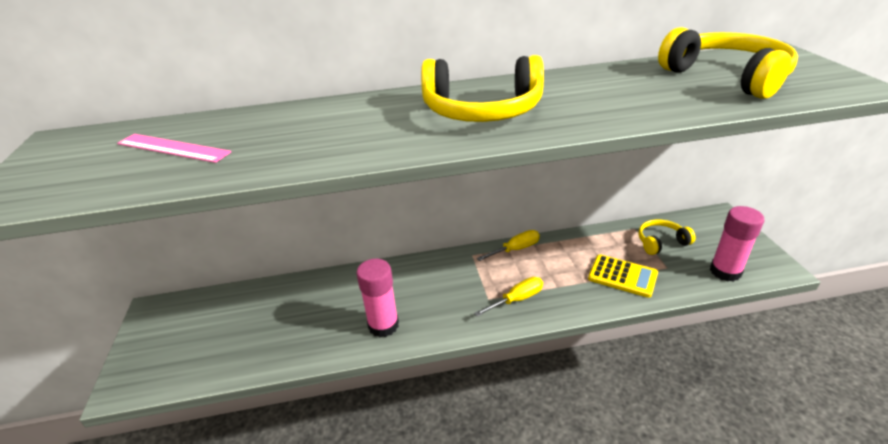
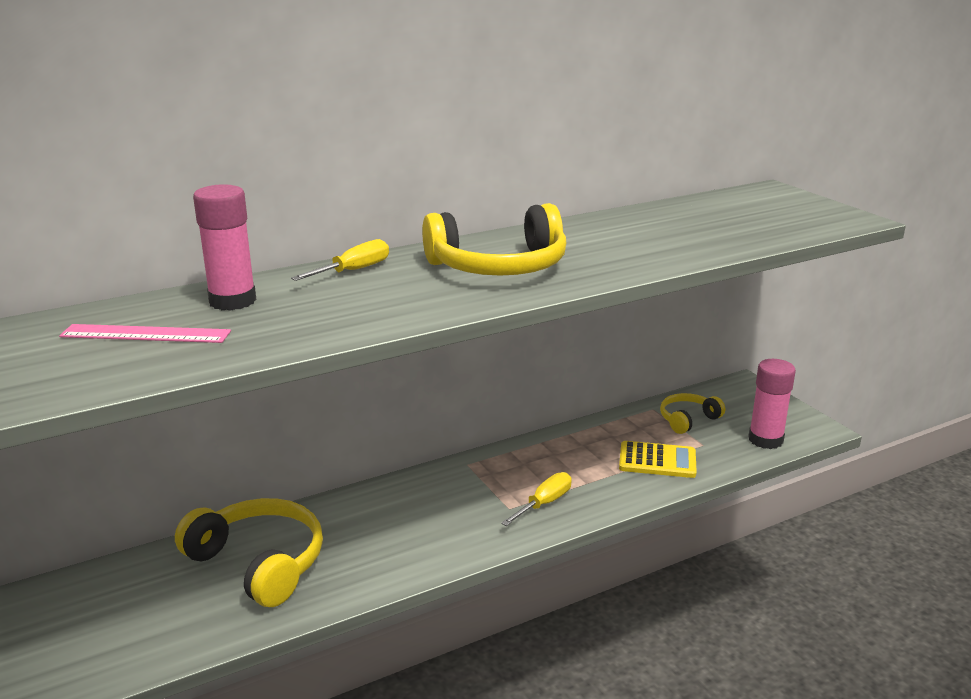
camera: 20 degrees left, 10 degrees down
(383, 325) = (387, 558): pink glue stick -> pink glue stick (232, 301)
(516, 249) = (520, 450): yellow screwdriver -> yellow screwdriver (354, 270)
(726, 77) = (733, 218): yellow headphones -> yellow headphones (259, 563)

